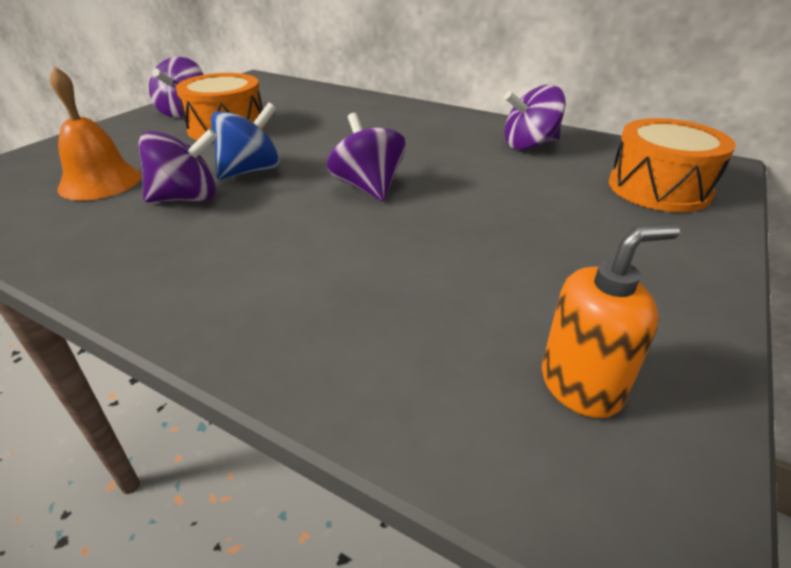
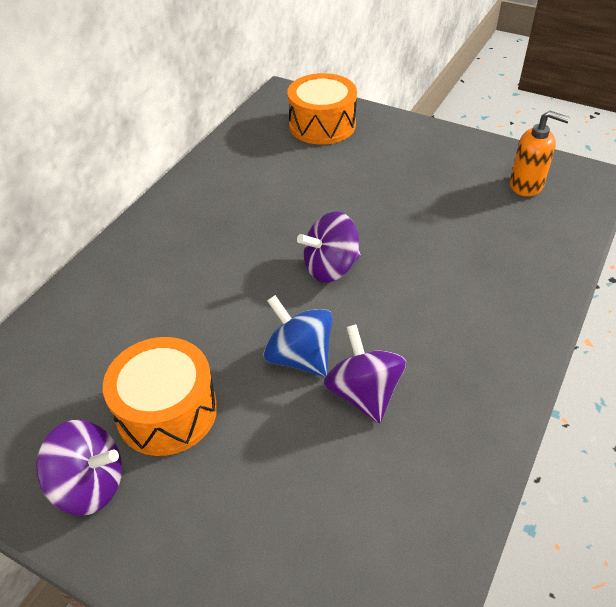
camera: 90 degrees left, 10 degrees up
(100, 182) = (332, 491): orange bell -> none
(529, 145) = (242, 172): purple spinning top -> none
(581, 385) = (526, 185): orange soap dispenser -> orange soap dispenser turned 135 degrees clockwise

